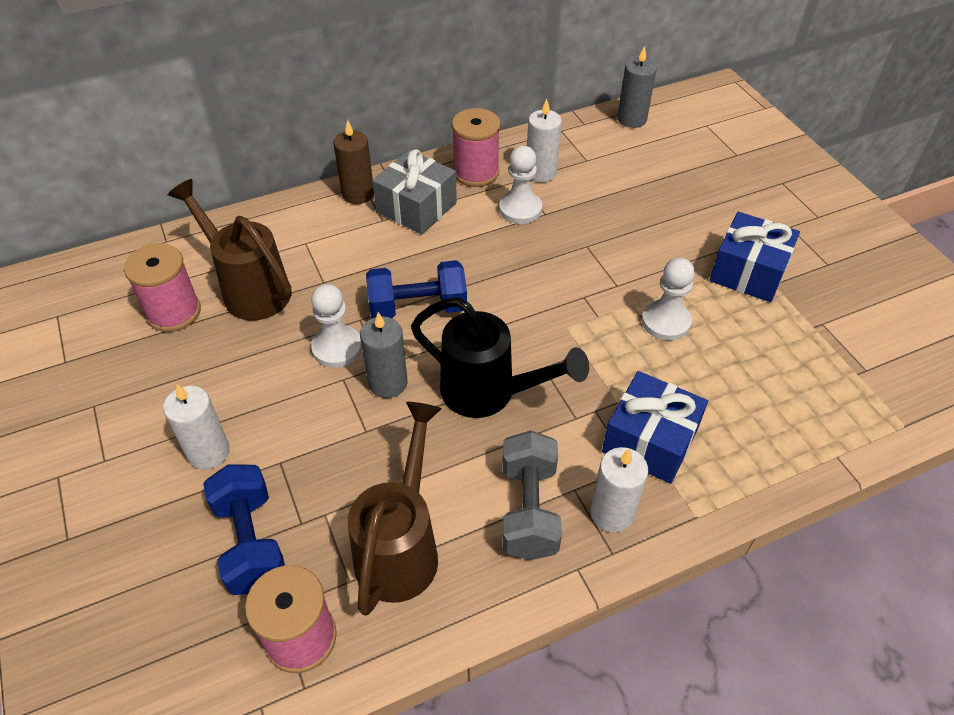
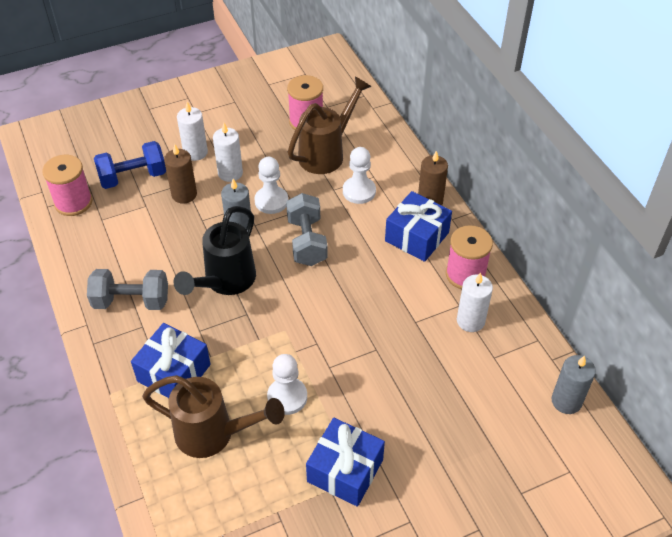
camera: 90 degrees right, 0 degrees up
(306, 459) = (184, 194): none -> brown candle
(401, 546) = (118, 240): brown watering can -> brown watering can (214, 434)
(416, 207) = (417, 237): grey gift -> blue gift
(418, 308) = (307, 241): blue dumbbell -> grey dumbbell
(520, 209) = (419, 304): white pawn -> white pawn (359, 191)
(612, 513) = (120, 345): white candle -> white candle (230, 173)

